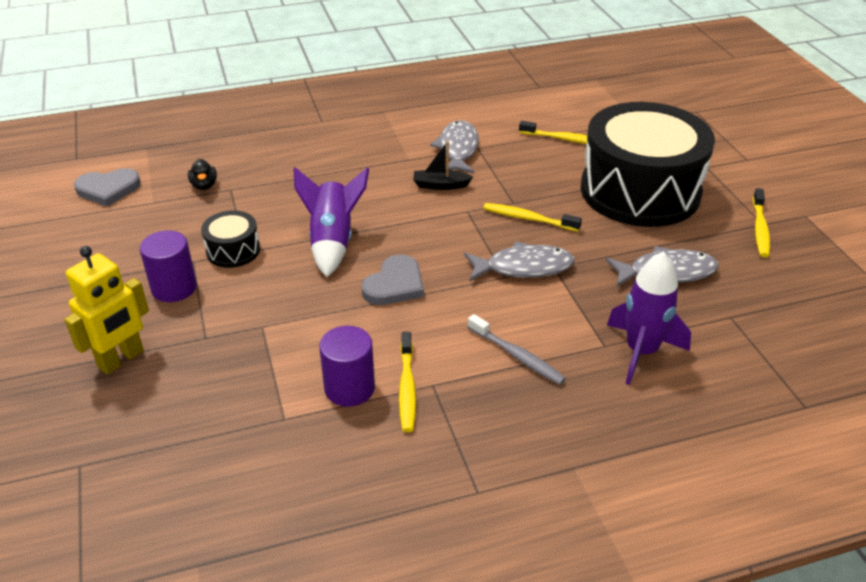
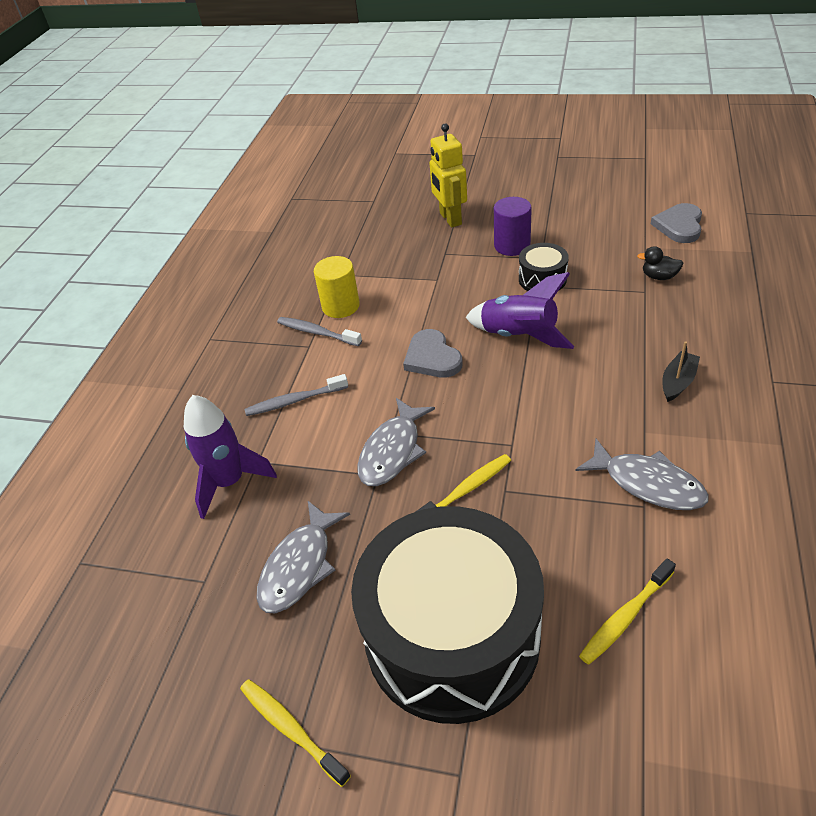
camera: 125 degrees right, 5 degrees up
(349, 388) = (340, 306): purple cylinder -> yellow cylinder
(407, 387) = (317, 333): yellow toothbrush -> grey toothbrush
(440, 185) = (573, 439): black boat -> black boat (677, 382)

